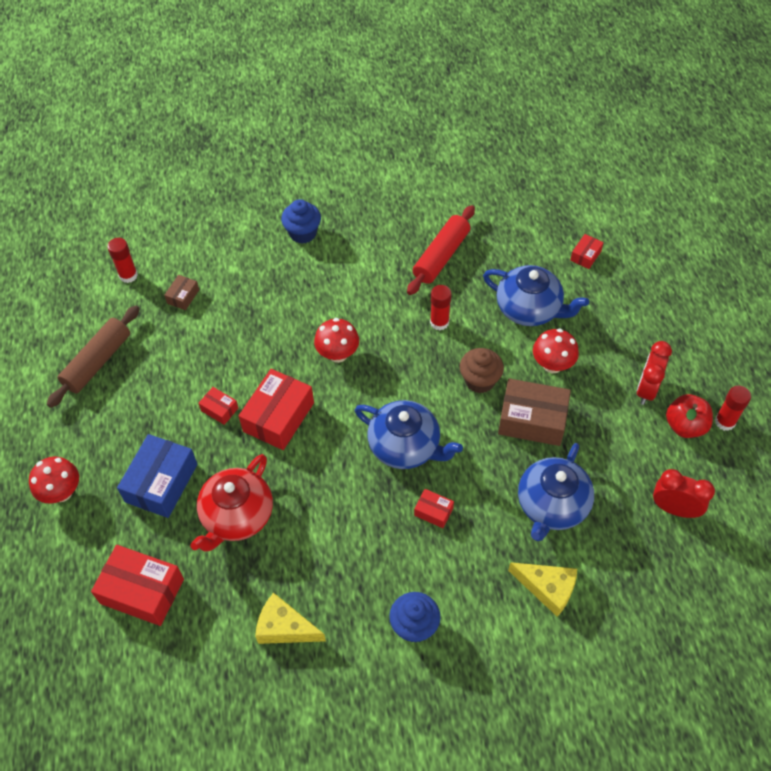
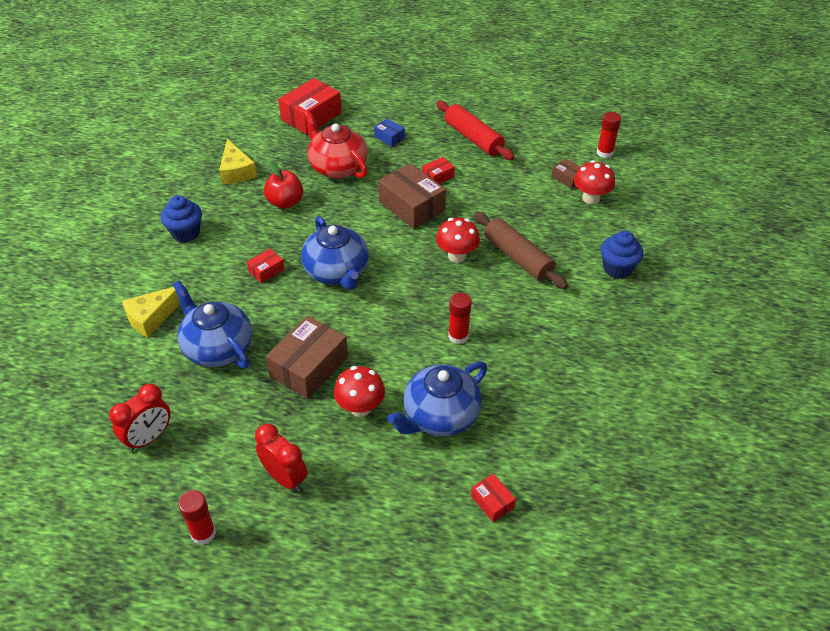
camera: 110 degrees right, 10 degrees down
(62, 492) = (410, 94): red mushroom -> red mushroom (591, 198)
(98, 362) = (518, 125): brown rolling pin -> brown rolling pin (518, 258)
(161, 483) = (389, 137): blue box -> blue box, size x0.49
(278, 417) = (411, 206): red box -> brown box
(285, 627) = (236, 171): yellow cheese -> yellow cheese turned 120 degrees clockwise
(405, 446) = (337, 272): blue teapot -> blue teapot turned 75 degrees counterclockwise
(441, 256) = (545, 366): red rolling pin -> red rolling pin (473, 138)
(479, 381) = (374, 343): brown cupcake -> none
(685, 426) = (223, 492): red apple -> red apple (285, 202)

